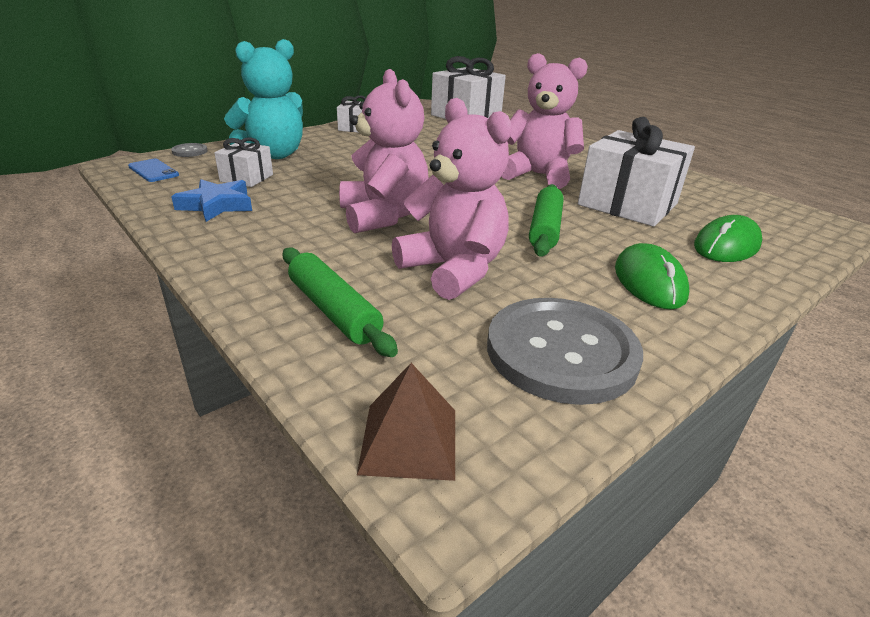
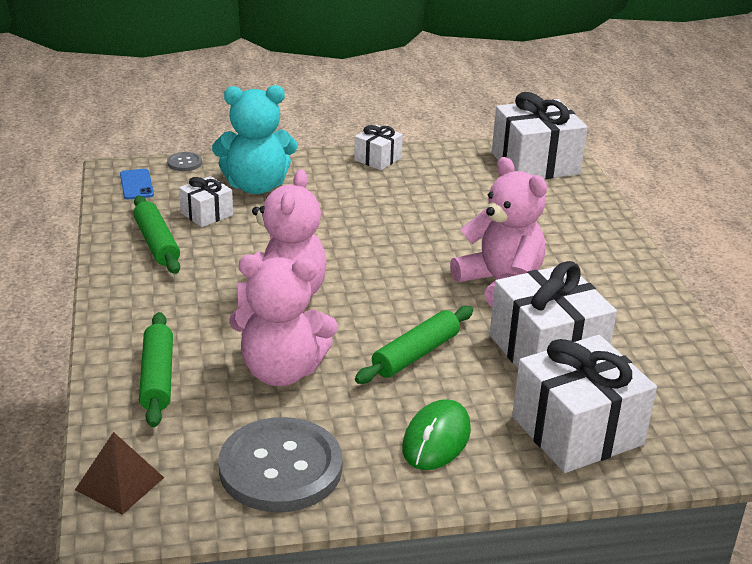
camera: 30 degrees right, 0 degrees up
(216, 205) = (157, 243): blue star -> green rolling pin
(453, 270) = (281, 371): pink teddy bear -> pink teddy bear turned 105 degrees clockwise
(726, 246) = (577, 430): green mouse -> white gift

